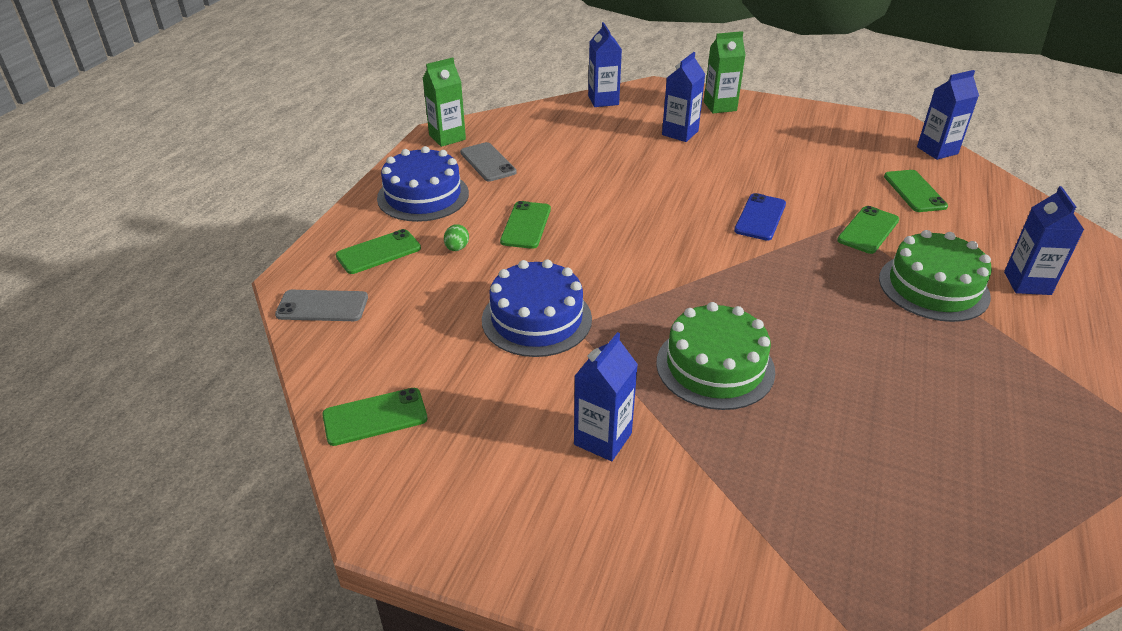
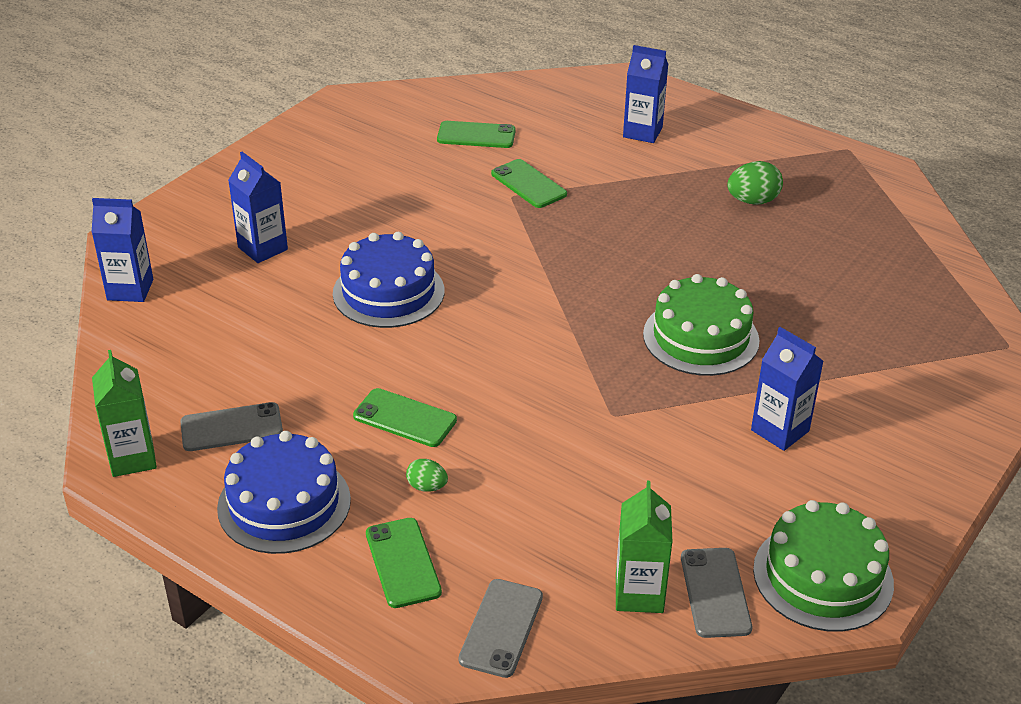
camera: 75 degrees left, 0 degrees up
(375, 417) = (715, 592): green phone -> grey phone
(536, 319) = (591, 442): blue cake -> blue cake (388, 292)
(720, 106) = (218, 201): green carton -> green carton (639, 594)
(760, 217) = (474, 242): blue phone -> none
(933, 287) = (630, 180): green cake -> green cake (823, 576)
(937, 150) = (410, 96): blue carton -> none
(980, 378) = (752, 201): none -> green egg

